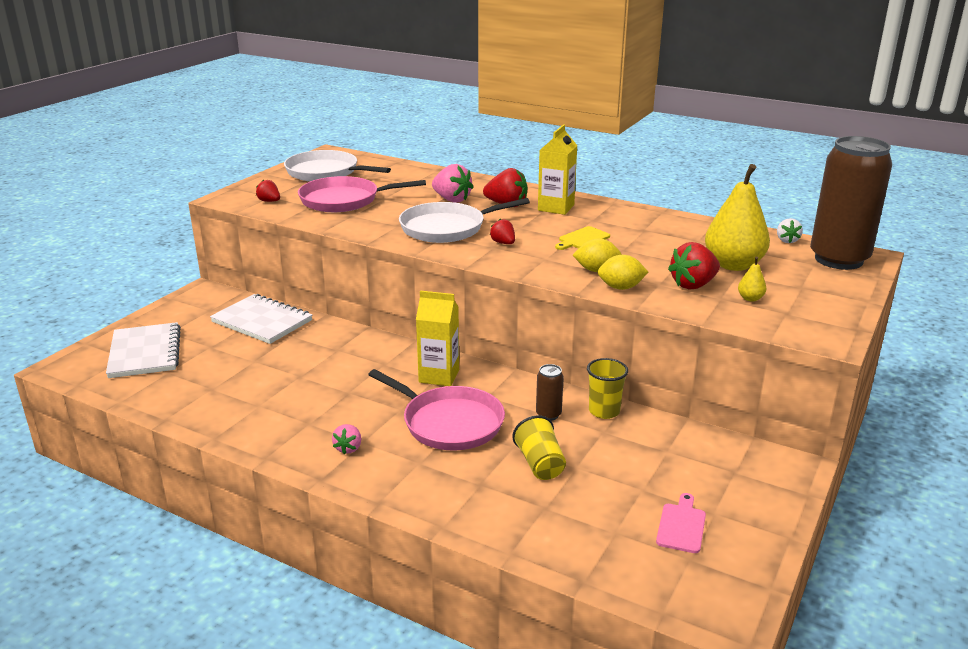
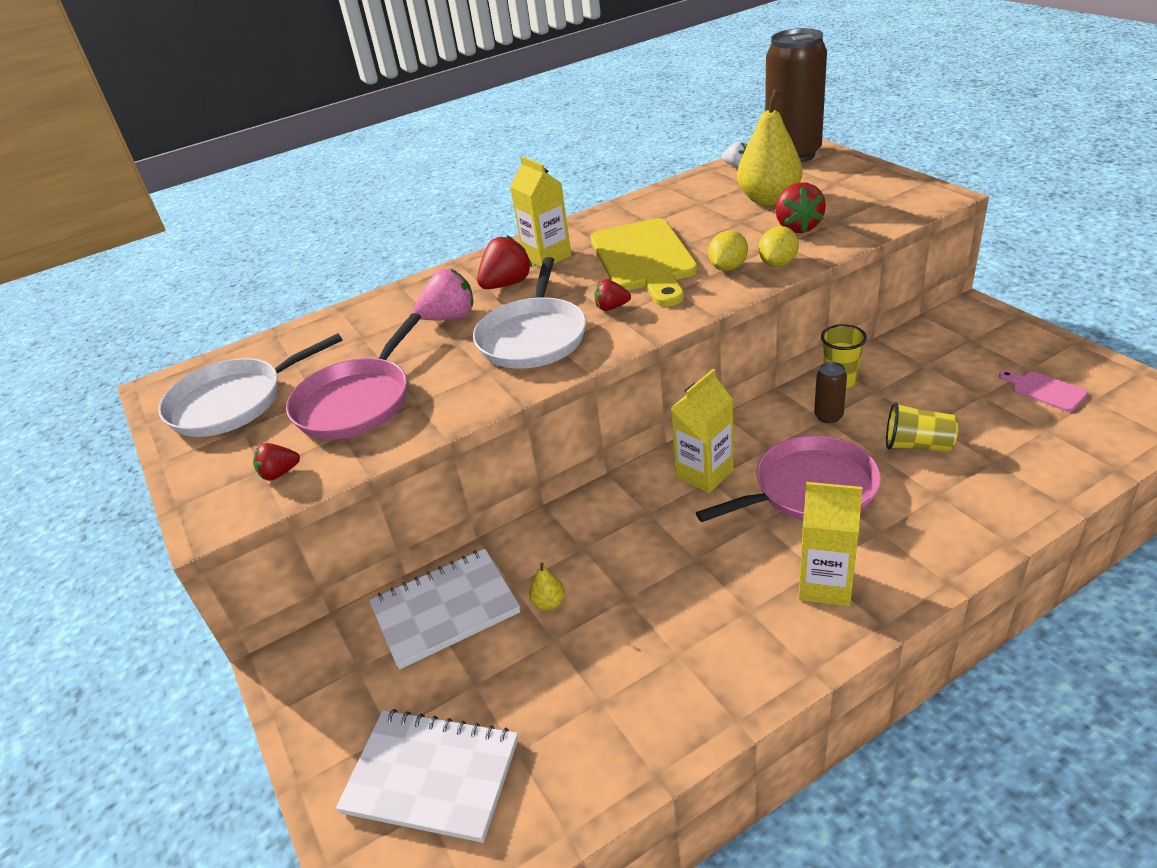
camera: 55 degrees left, 10 degrees up
(348, 448) = (825, 585): pink strawberry -> yellow carton
(582, 239) = (644, 259): yellow cutting board -> yellow cutting board, size x2.26
(750, 298) = (843, 209): yellow pear -> yellow pear (549, 603)

